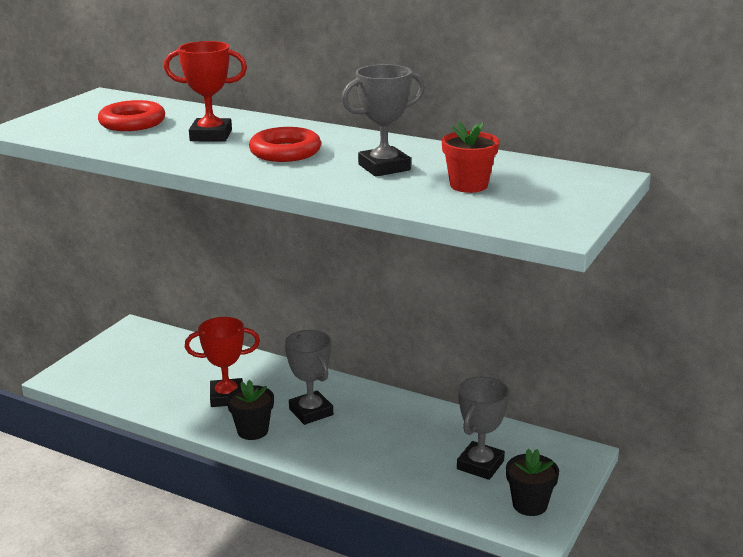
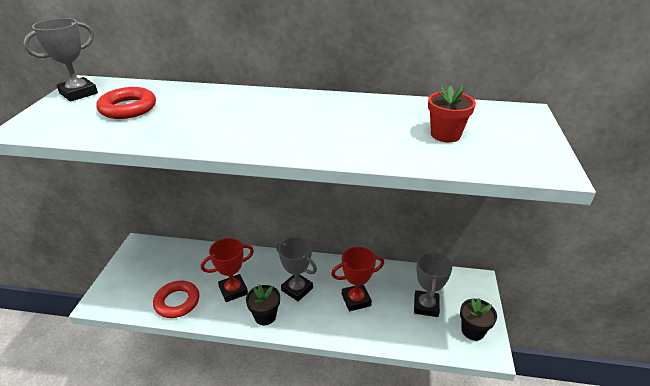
camera: 20 degrees left, 10 degrees up
(211, 135) = (205, 113): red trophy -> red trophy (356, 300)
(285, 152) = (279, 121): red ring -> red ring (177, 302)
(384, 167) = (368, 126): grey trophy -> grey trophy (78, 93)

